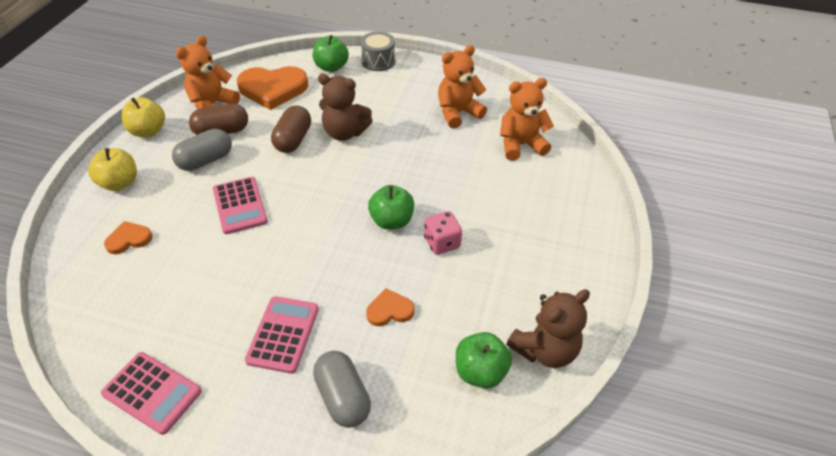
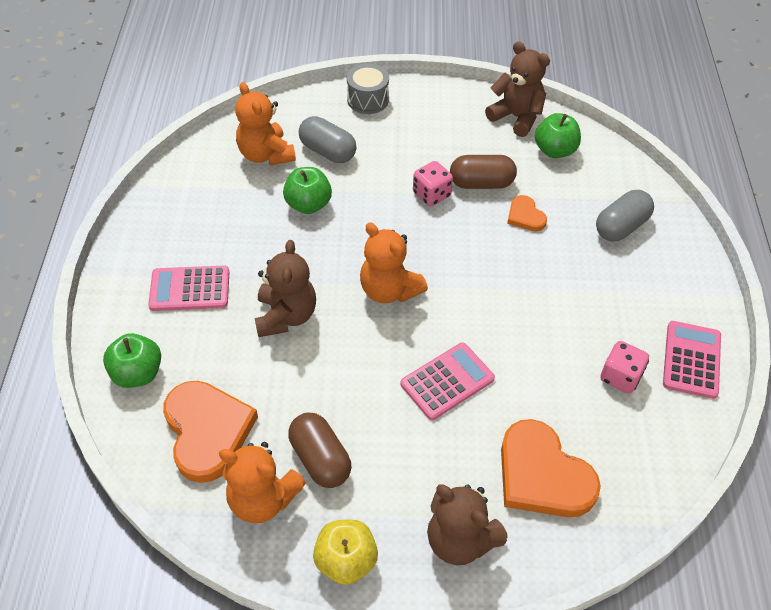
camera: 105 degrees left, 5 degrees up
(120, 183) = (460, 539): yellow apple -> brown teddy bear
(129, 239) = (542, 475): orange heart -> orange heart, size x2.00
(173, 323) = (620, 377): none -> pink dice
(206, 160) = (384, 453): grey capsule -> grey capsule (328, 151)
(283, 334) = (587, 284): pink calculator -> pink calculator (190, 289)
(293, 140) = (314, 367): brown capsule -> brown capsule (481, 183)
(378, 61) = (114, 320): grey drum -> grey drum (368, 100)
(392, 221) = (417, 238): green apple -> green apple (308, 204)
(458, 113) = (219, 214): orange teddy bear -> orange teddy bear (389, 290)

